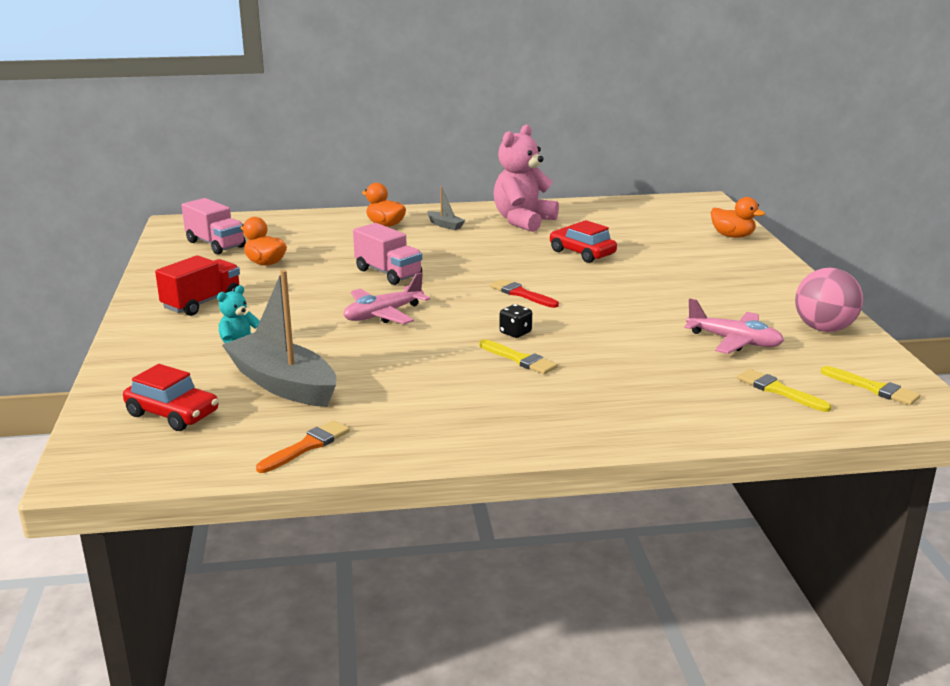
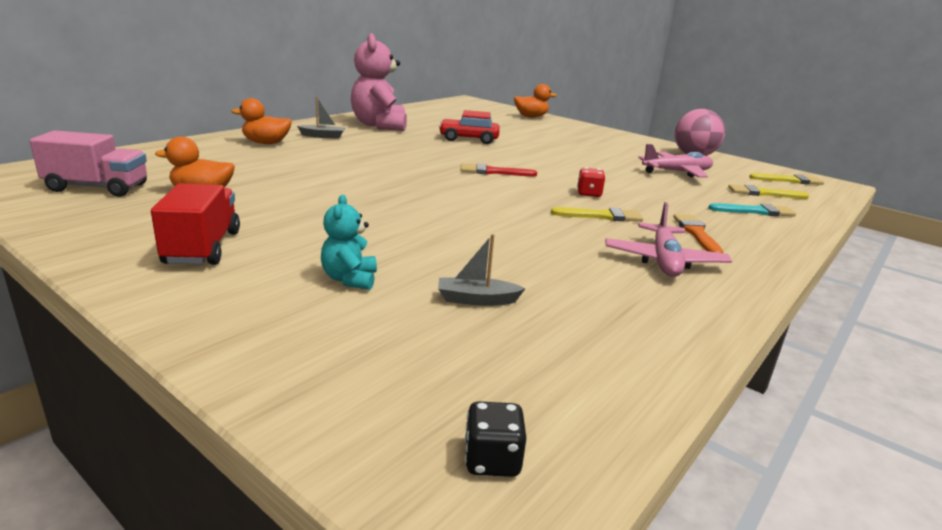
camera: 45 degrees left, 0 degrees up
(172, 414) = (432, 383): red car -> none
(283, 384) = (477, 300): grey boat -> grey boat, size x0.44
(307, 446) = (638, 351): orange brush -> orange brush (696, 233)
(383, 315) = (425, 211): pink plane -> pink plane (664, 261)
(388, 273) = (353, 178): pink truck -> none
(515, 333) = (554, 199): black dice -> black dice (492, 460)
(562, 337) = (589, 194): none -> red dice
(703, 402) = (755, 211): none -> turquoise brush

